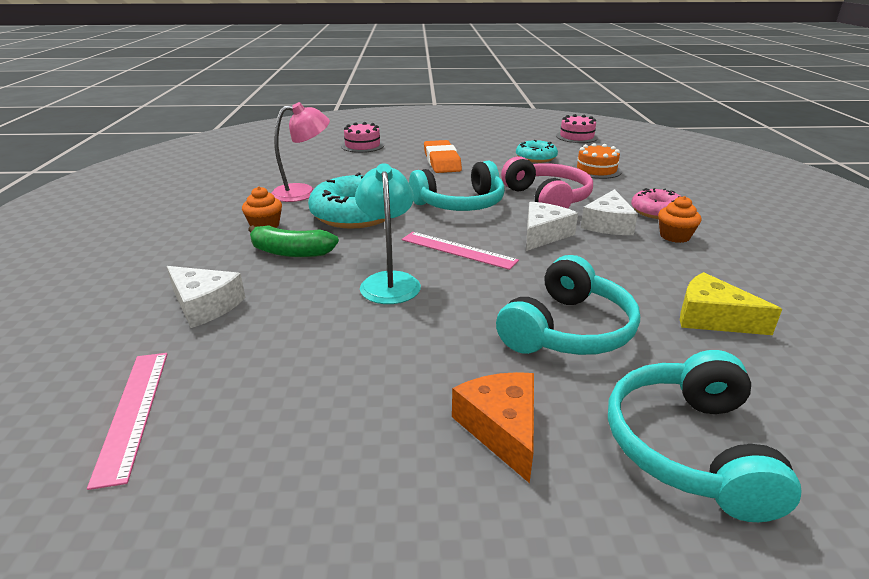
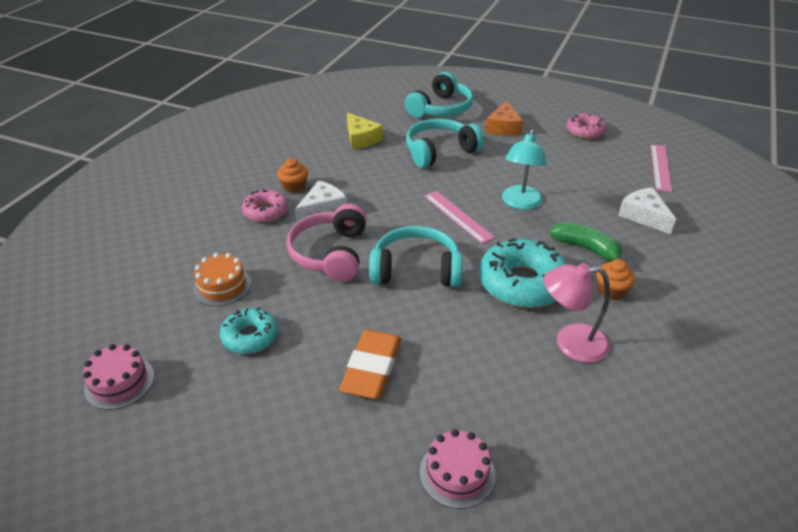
camera: 155 degrees left, 10 degrees up
(301, 482) = (585, 131): none -> pink donut
(544, 234) = (382, 213): white cheese -> none

